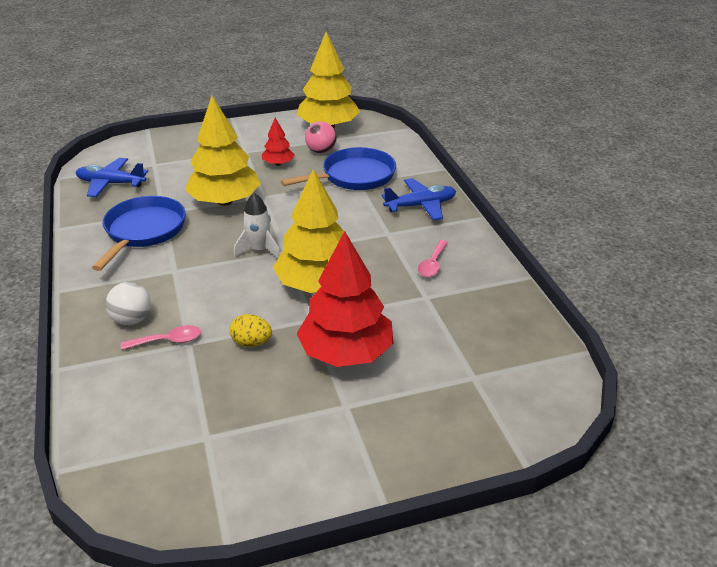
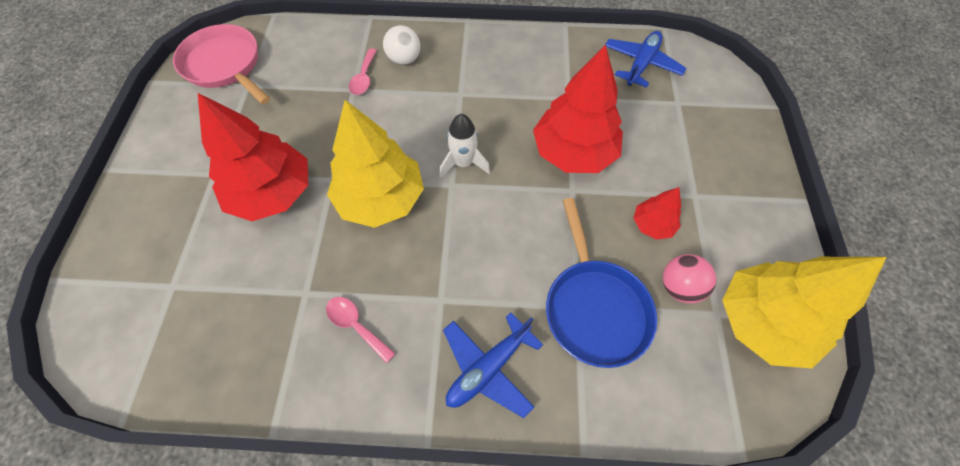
camera: 110 degrees right, 25 degrees up
(143, 231) = (537, 79): blue pan -> none
(176, 477) = (225, 66): none -> pink pan
(225, 201) = (573, 152): yellow tree -> red tree
(251, 343) = (328, 129): yellow egg -> none
(420, 206) = (488, 368): blue plane -> blue plane turned 45 degrees clockwise

